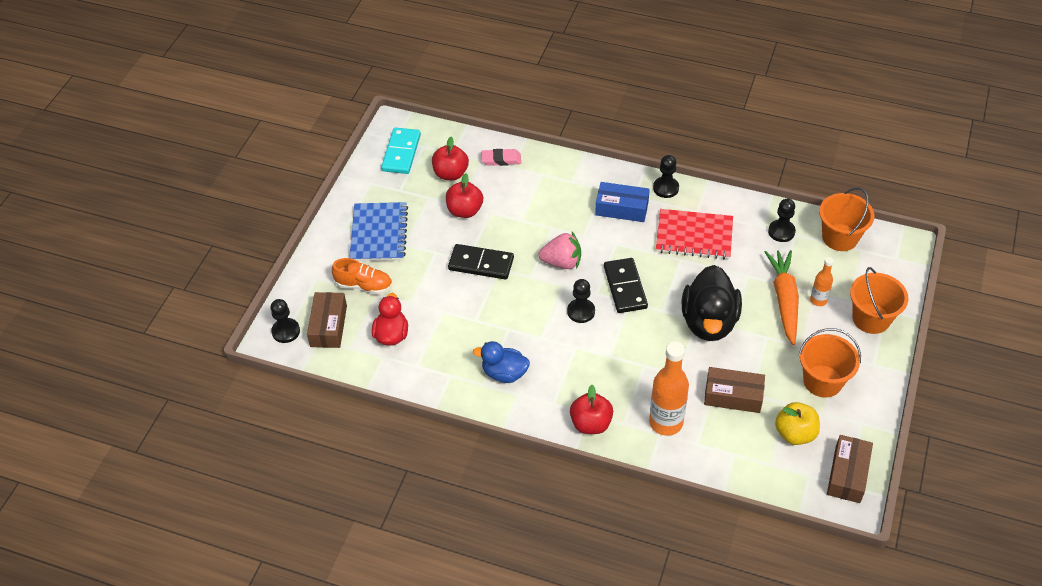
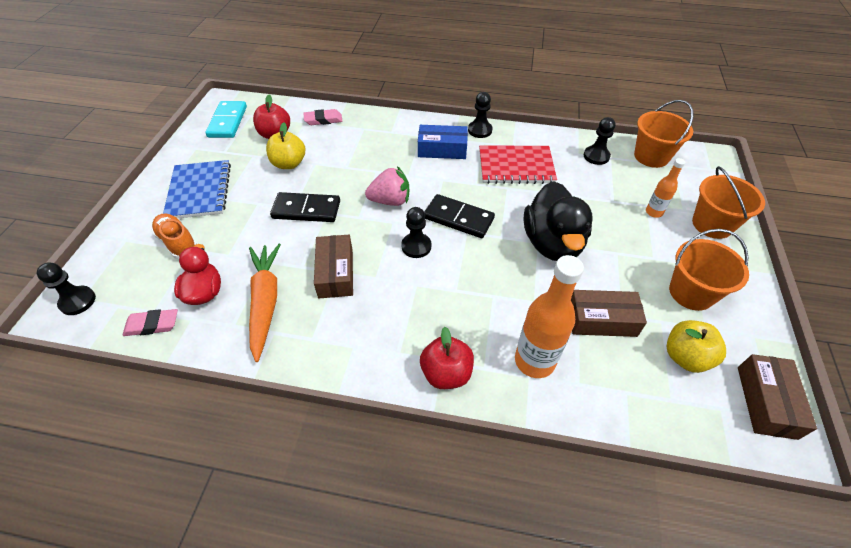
camera: 10 degrees left, 0 degrees up
(328, 326) = (131, 290): brown box -> brown box (336, 273)
(351, 358) = (152, 325): none -> pink eraser
(364, 286) = (178, 243): orange shoe -> orange shoe turned 135 degrees counterclockwise
(465, 211) = (289, 164): red apple -> yellow apple
(504, 373) = (337, 323): blue duck -> none
(625, 287) = (458, 218): black domino -> black domino turned 45 degrees counterclockwise
(784, 300) = (620, 215): orange carrot -> orange carrot (265, 302)

